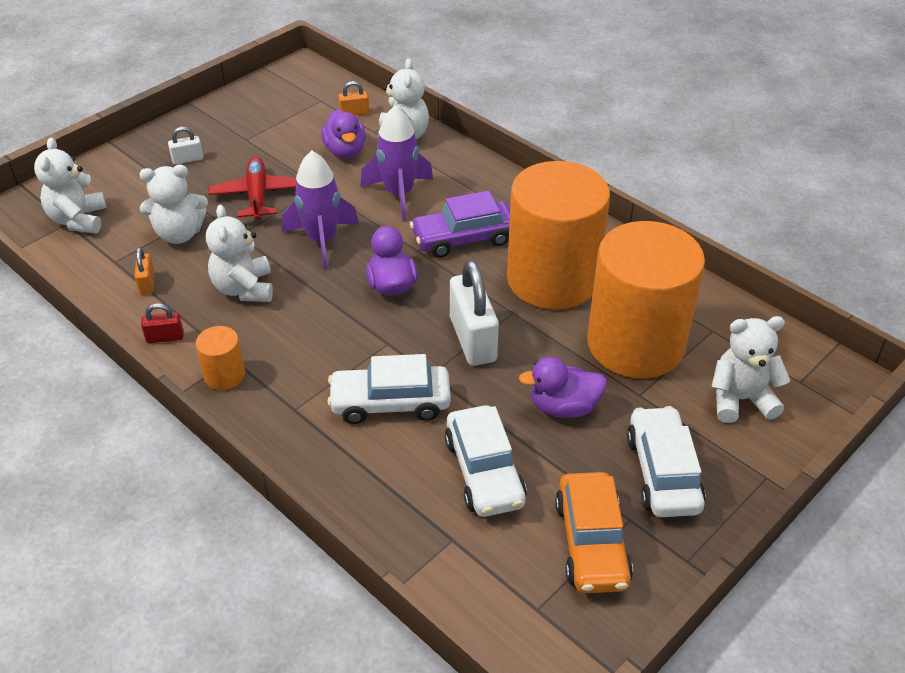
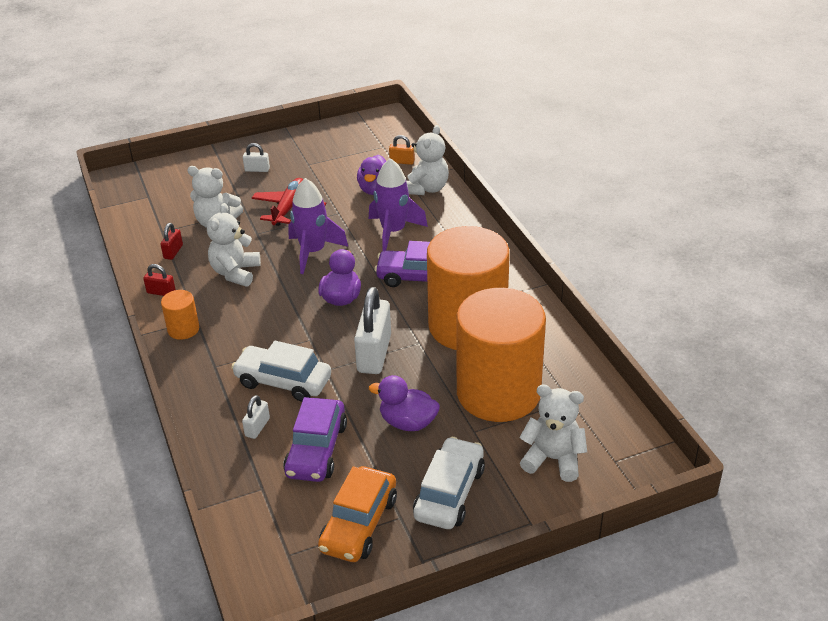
camera: 25 degrees right, 5 degrees down
(78, 220) = (156, 196): white teddy bear -> none
(147, 283) = (173, 252): orange padlock -> red padlock
(397, 467) = (257, 427): none -> white padlock
(484, 472) = (316, 450): white car -> purple car

